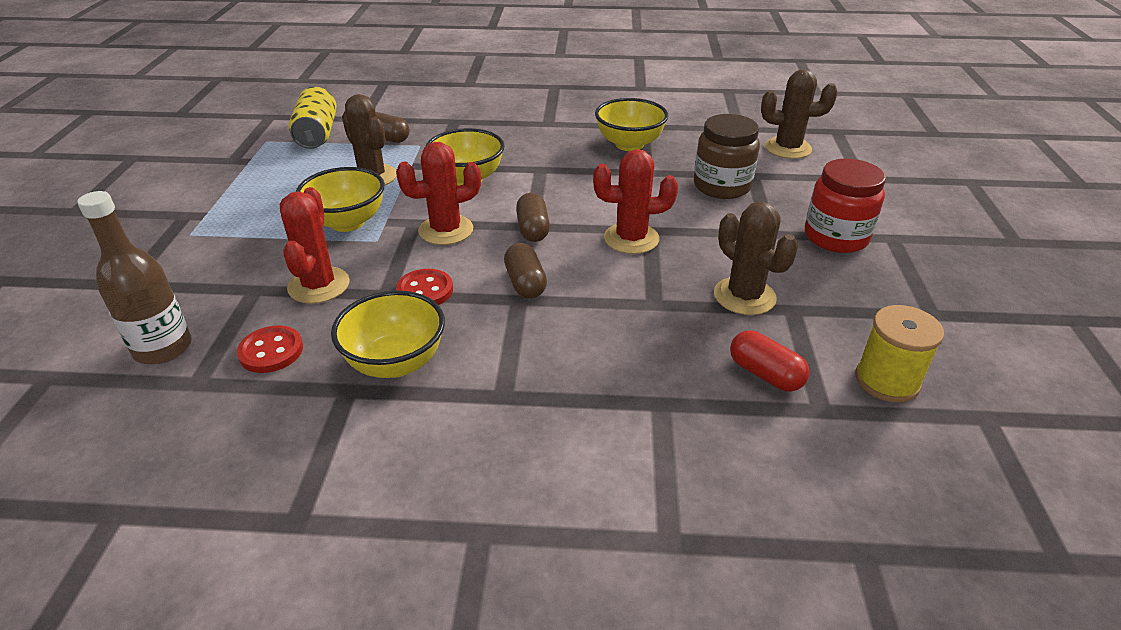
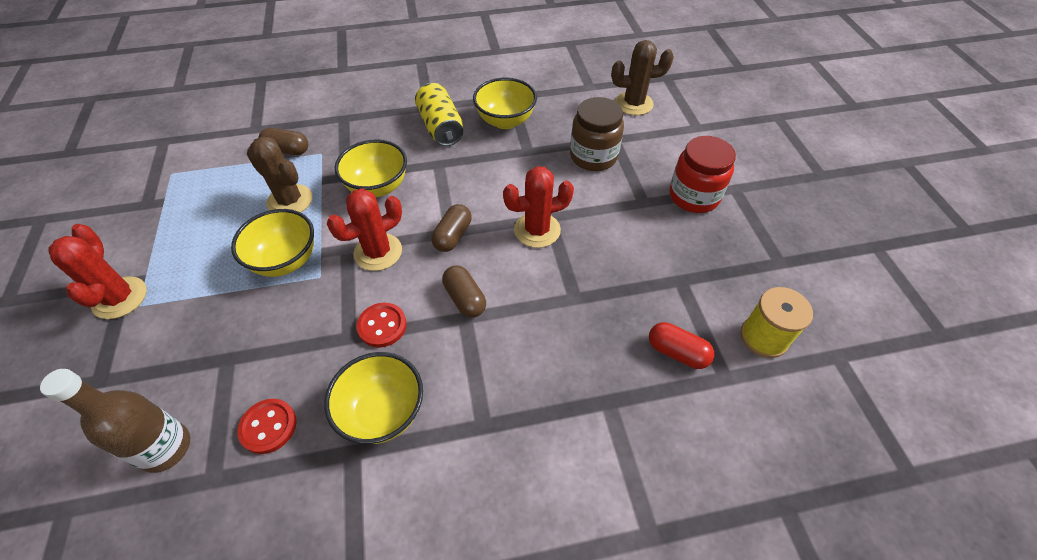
camera: 15 degrees left, 15 degrees up
(317, 134) = (219, 157): yellow can -> yellow can (441, 127)
(319, 285) = (285, 341): red cactus -> red cactus (120, 298)
(533, 229) = (453, 236): brown capsule -> brown capsule turned 45 degrees clockwise
(744, 296) = (641, 274): brown cactus -> none

